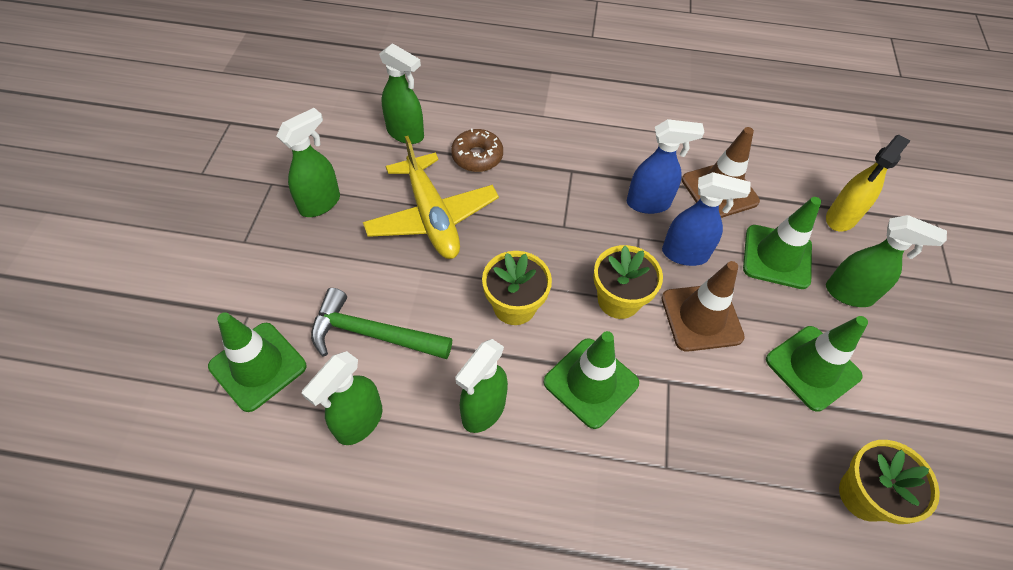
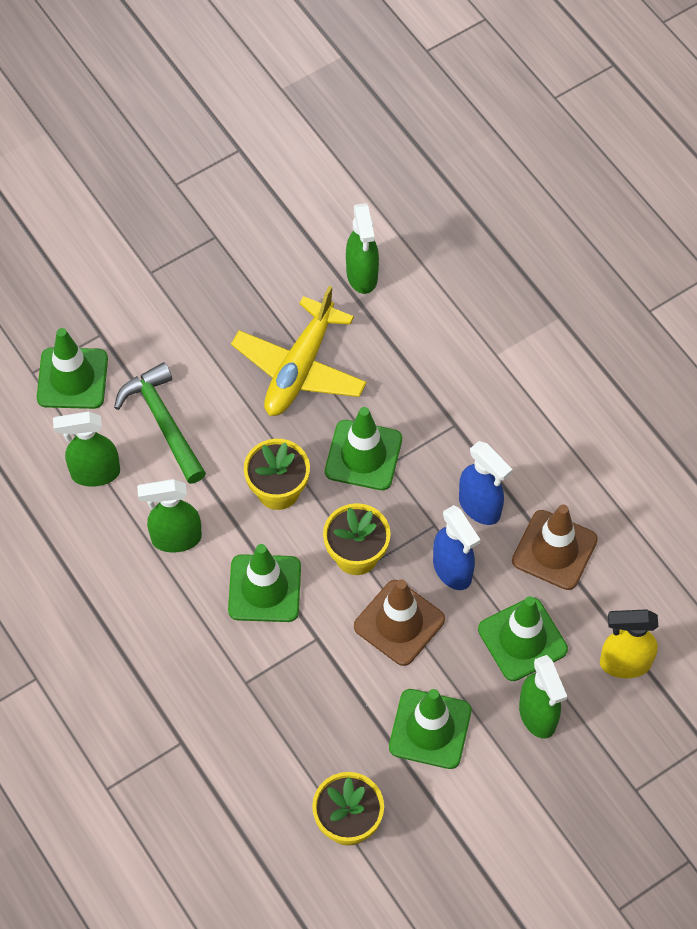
camera: 50 degrees right, 5 degrees up
(320, 203) = (232, 285): green spray bottle -> none
(477, 156) = (394, 346): brown donut -> none
(541, 234) = (363, 455): none -> green traffic cone

